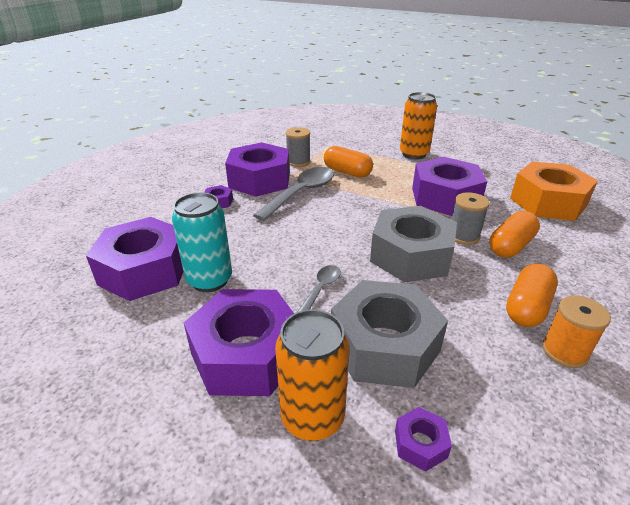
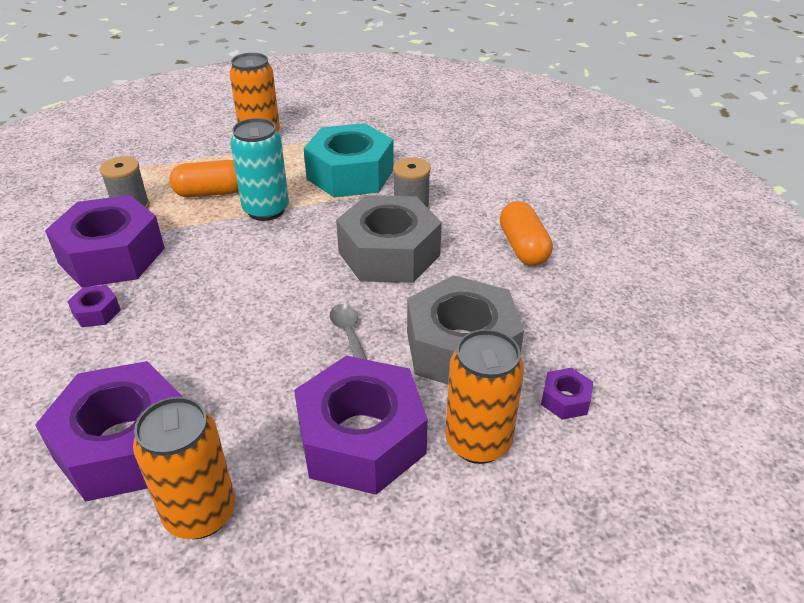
camera: 45 degrees left, 5 degrees up
(124, 329) = (200, 513): none -> orange can
(210, 280) = (223, 402): turquoise can -> turquoise can (266, 210)
(301, 193) = (191, 246): grey spoon -> none
(445, 197) = (350, 174): purple nut -> turquoise nut
(510, 246) = (457, 197): orange capsule -> none
(547, 202) = (442, 136): orange nut -> none
(564, 351) = (578, 267): orange spool -> none

